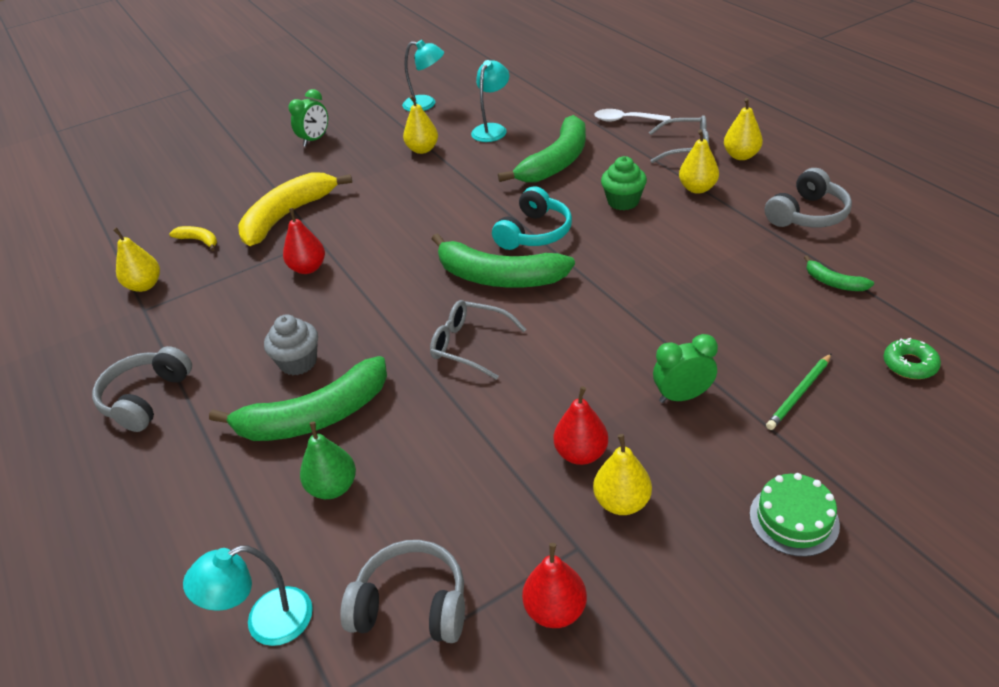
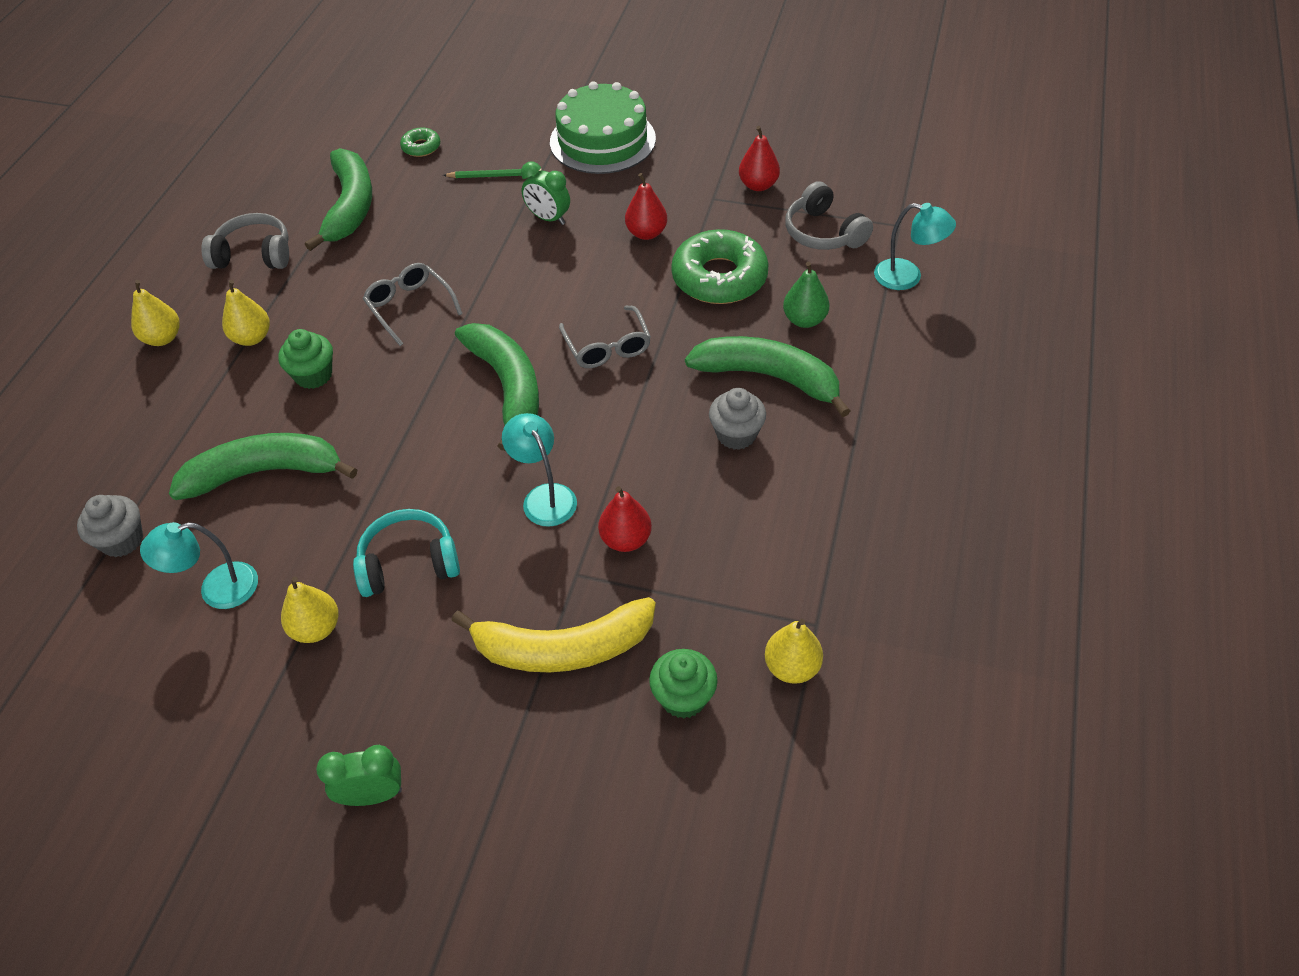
camera: 135 degrees left, 10 degrees up
(146, 398) = (881, 500): grey headphones -> none
(199, 240) = (683, 697): yellow banana -> green cupcake
(426, 104) = (179, 730): turquoise lamp -> turquoise lamp (544, 496)
(457, 465) = (719, 277): none -> green donut
(534, 233) = (418, 405): turquoise headphones -> turquoise headphones (409, 563)
(568, 111) = (122, 540): none -> grey cupcake
(622, 502) = (663, 199): yellow pear -> none
(626, 120) = (121, 469): white spoon -> none
(686, 148) = (167, 385): grey glasses -> grey glasses (409, 307)
(794, 519) = (602, 140): green cake -> green cake, size x1.89
(833, 282) = (350, 206): green banana -> green banana, size x2.24

